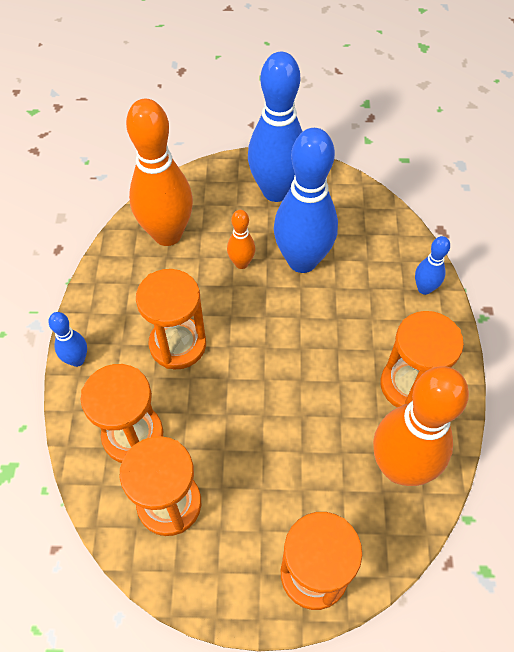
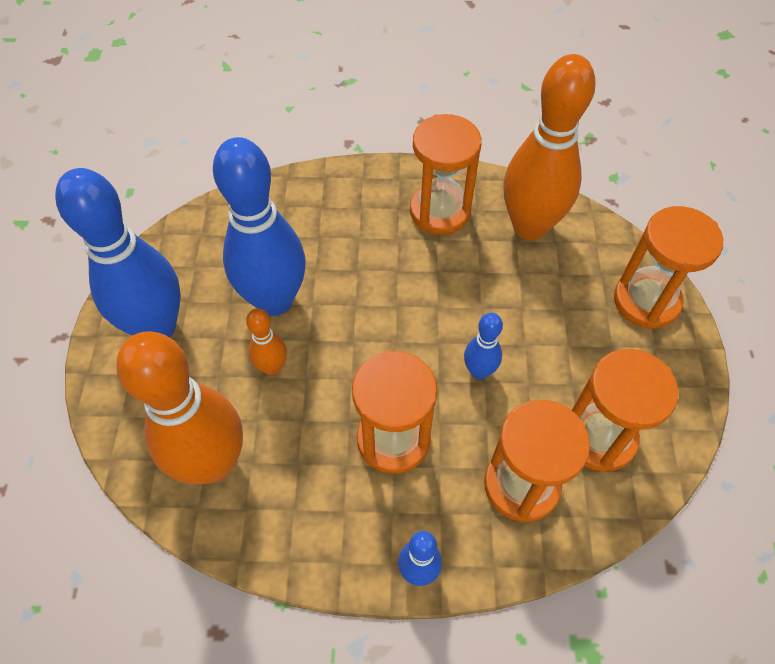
camera: 90 degrees left, 0 degrees up
(424, 288) = (322, 188): blue bowling pin -> blue bowling pin (479, 371)

